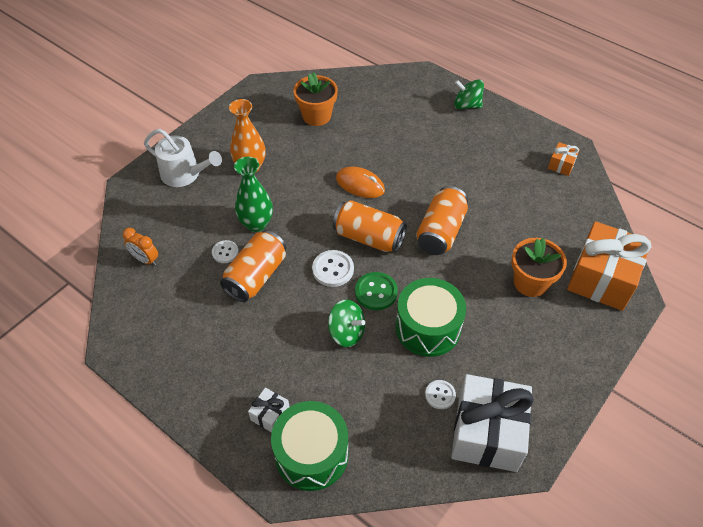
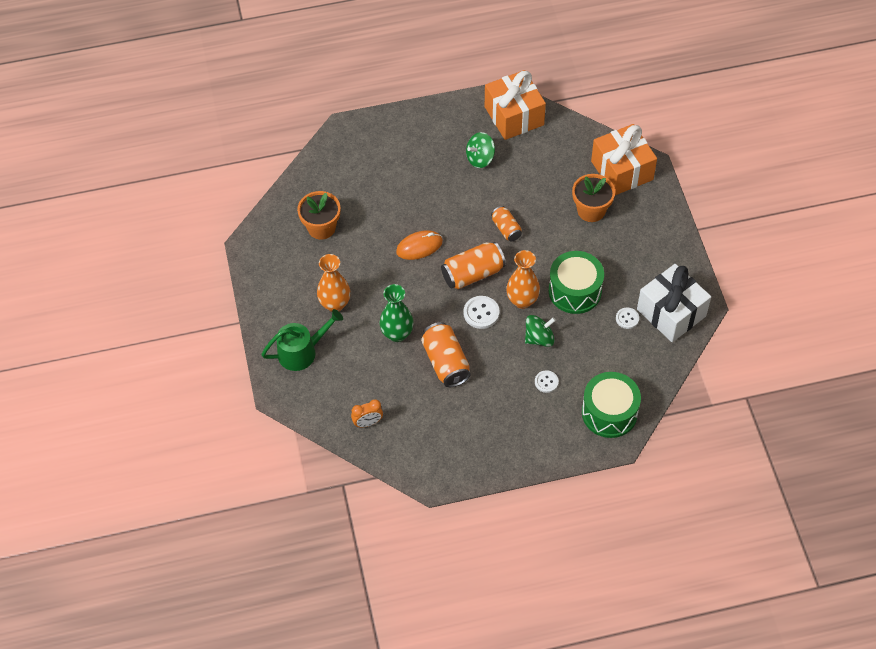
camera: 50 degrees left, 5 degrees up
(184, 174) = (301, 352): white watering can -> green watering can
(225, 252) = (406, 369): white button -> white button (546, 382)
(270, 415) = (563, 419): white gift -> none
(376, 292) = (522, 300): green button -> orange vase
(440, 231) = (506, 229): orange can -> orange can, size x0.60
(467, 105) = (404, 126): green spinning top -> green spinning top (480, 158)
(561, 165) = (514, 116): orange gift -> orange gift, size x2.27

